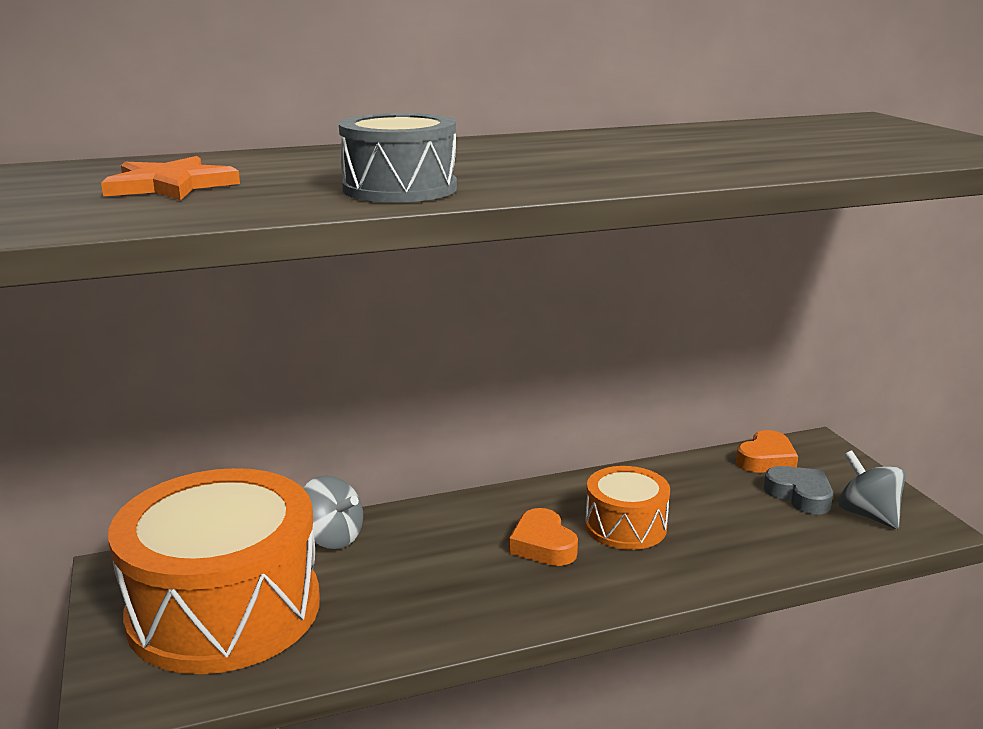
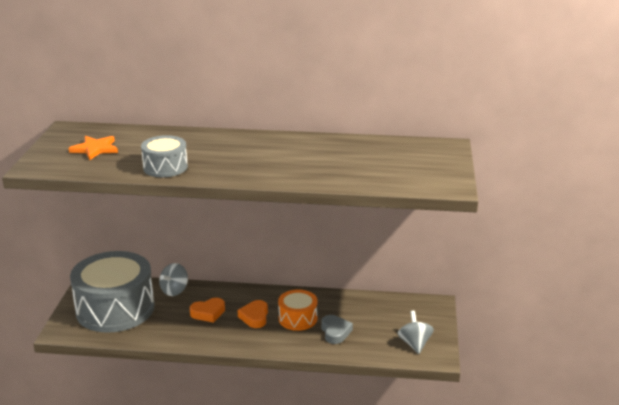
camera: 25 degrees right, 5 degrees up
(224, 609) = (115, 309): orange drum -> grey drum
(331, 538) = (174, 290): grey spinning top -> grey spinning top turned 60 degrees clockwise
(766, 459) = (400, 304): orange heart -> orange heart (208, 313)
(800, 495) = (394, 326): grey heart -> grey heart (335, 332)

